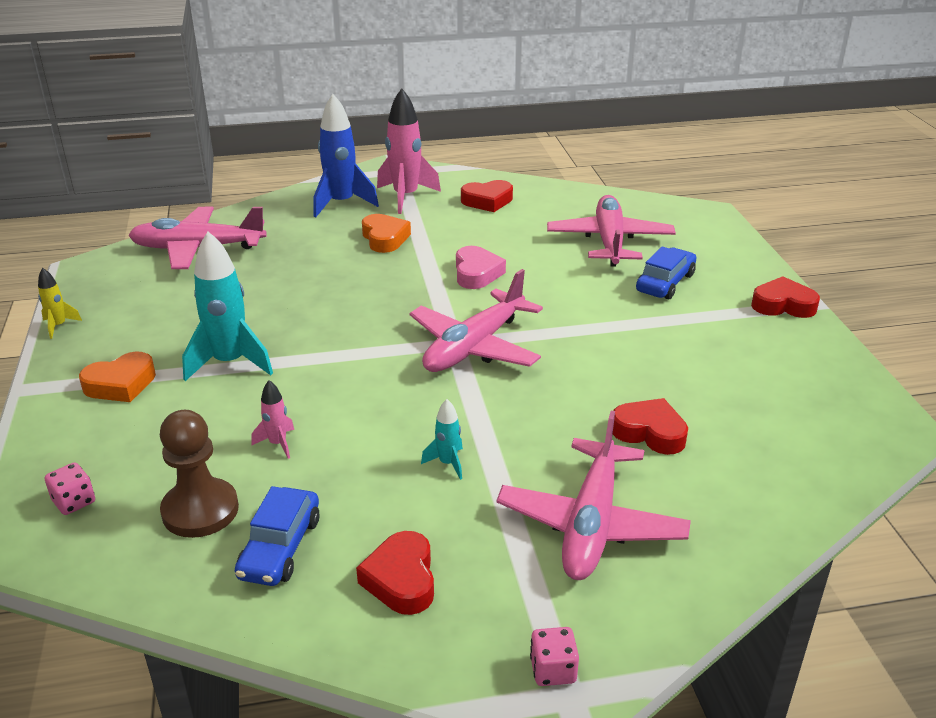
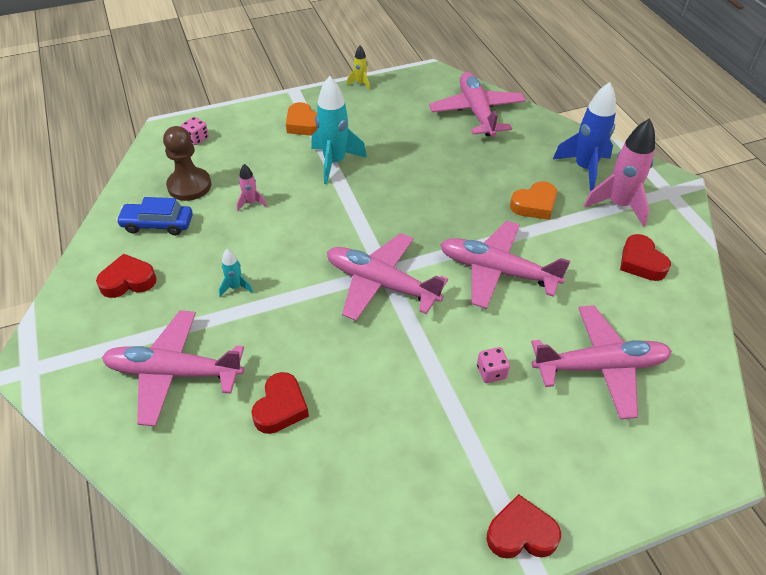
camera: 80 degrees right, 15 degrees up
(476, 273) = (497, 271): pink heart -> pink plane
(553, 670) = (48, 360): pink dice -> pink dice (491, 372)
(665, 283) = (531, 418): blue car -> none
(783, 305) = (521, 533): red heart -> red heart turned 90 degrees counterclockwise

